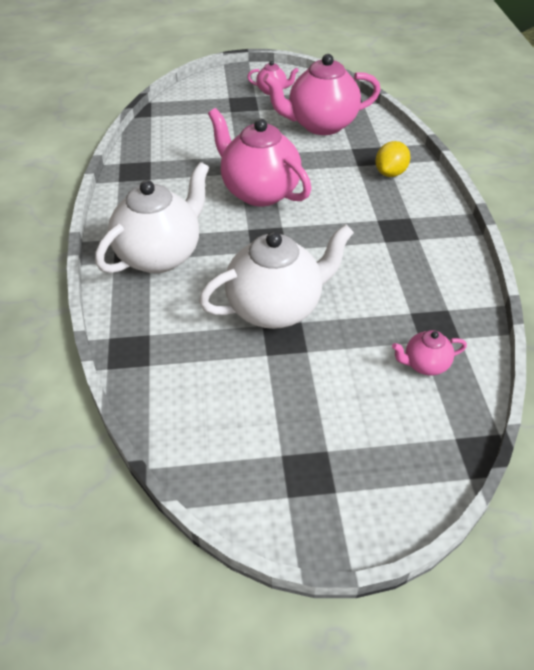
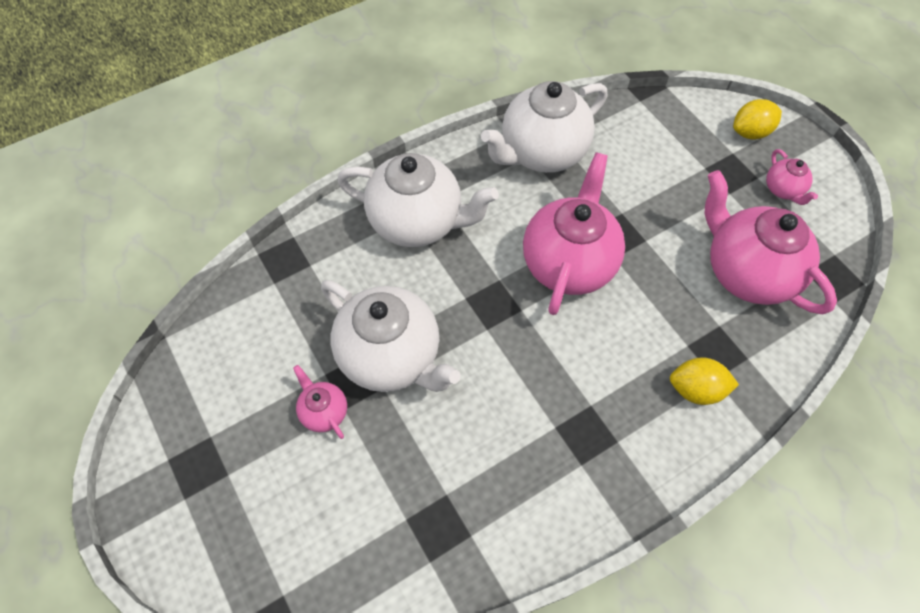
camera: 65 degrees right, 15 degrees up
(153, 172) = (541, 153): none -> white teapot
(219, 86) = (750, 132): none -> yellow lemon
(425, 365) = (372, 534): pink teapot -> pink teapot (324, 411)

